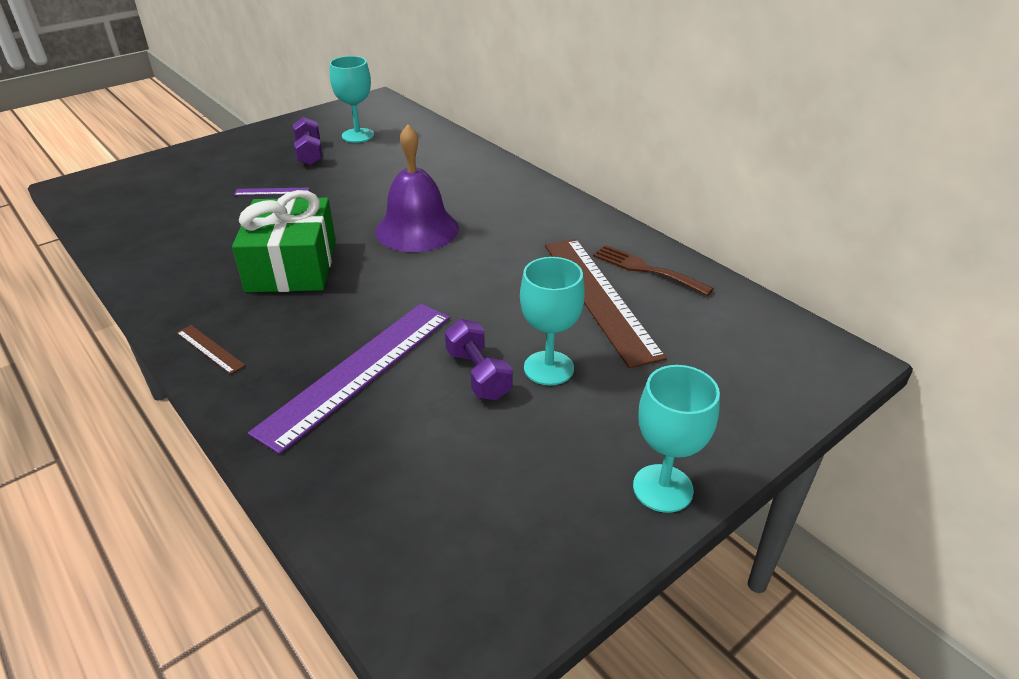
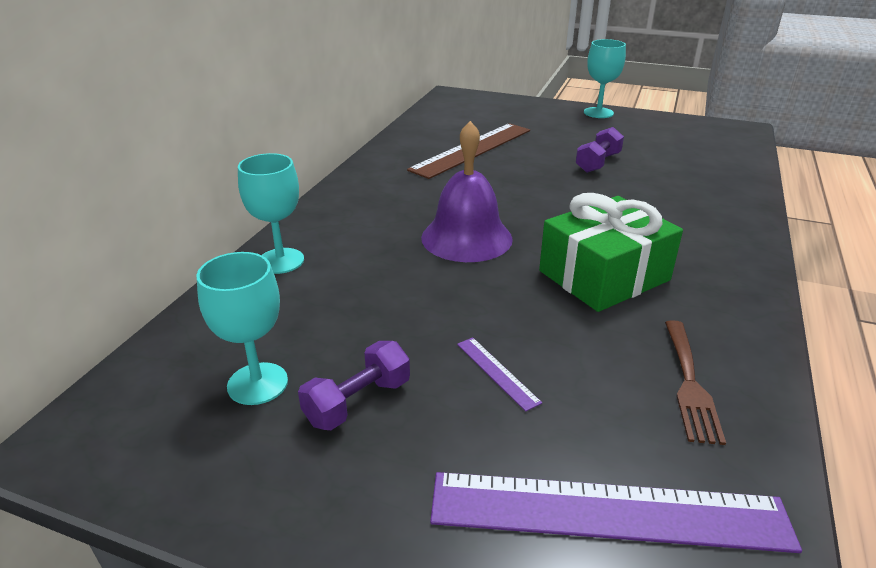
camera: 120 degrees left, 5 degrees down
(210, 349) = (741, 259): brown ruler -> none
(358, 371) = (657, 196): purple ruler -> purple ruler (607, 511)
(548, 368) = (561, 148): turquoise goblet -> turquoise goblet (281, 261)
(646, 269) = (420, 143): brown fork -> brown fork (690, 384)

